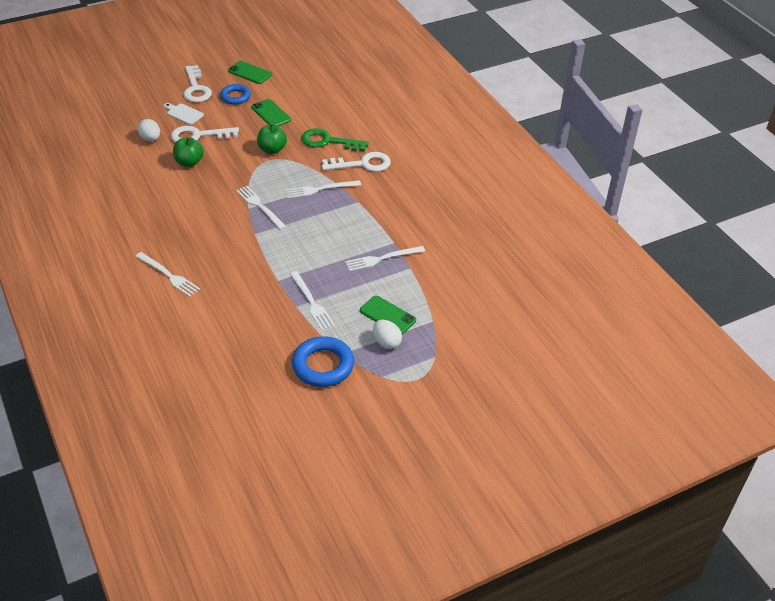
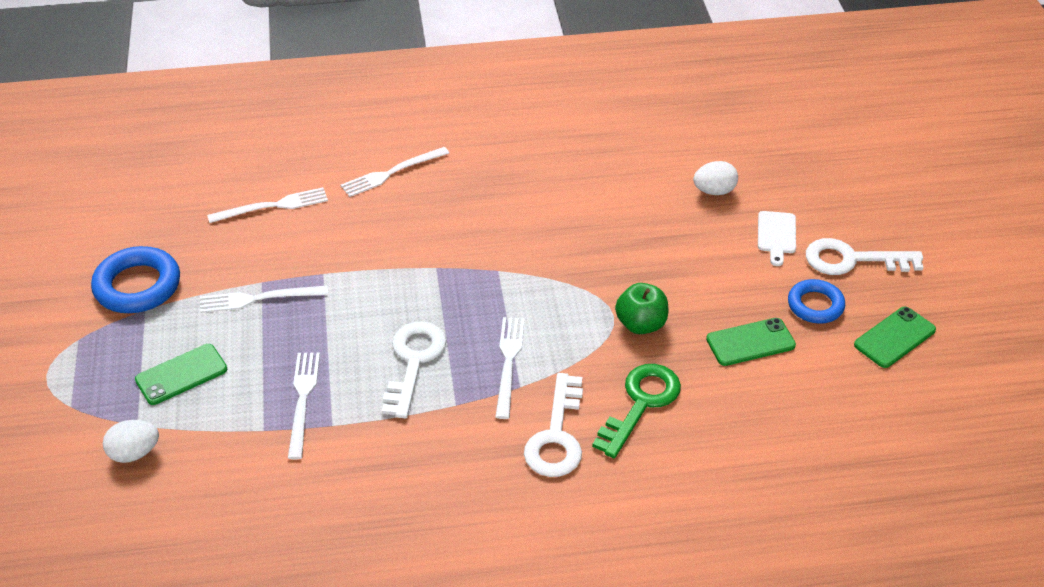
camera: 110 degrees right, 0 degrees up
(183, 114) = (776, 235): white cutting board -> white cutting board turned 135 degrees clockwise
(189, 162) = (638, 224): green apple -> none
(198, 136) = (707, 243): white key -> white key (414, 361)
(260, 206) = (495, 283): white fork -> white fork (273, 206)
(386, 342) = (132, 360): white egg -> white egg (134, 453)

